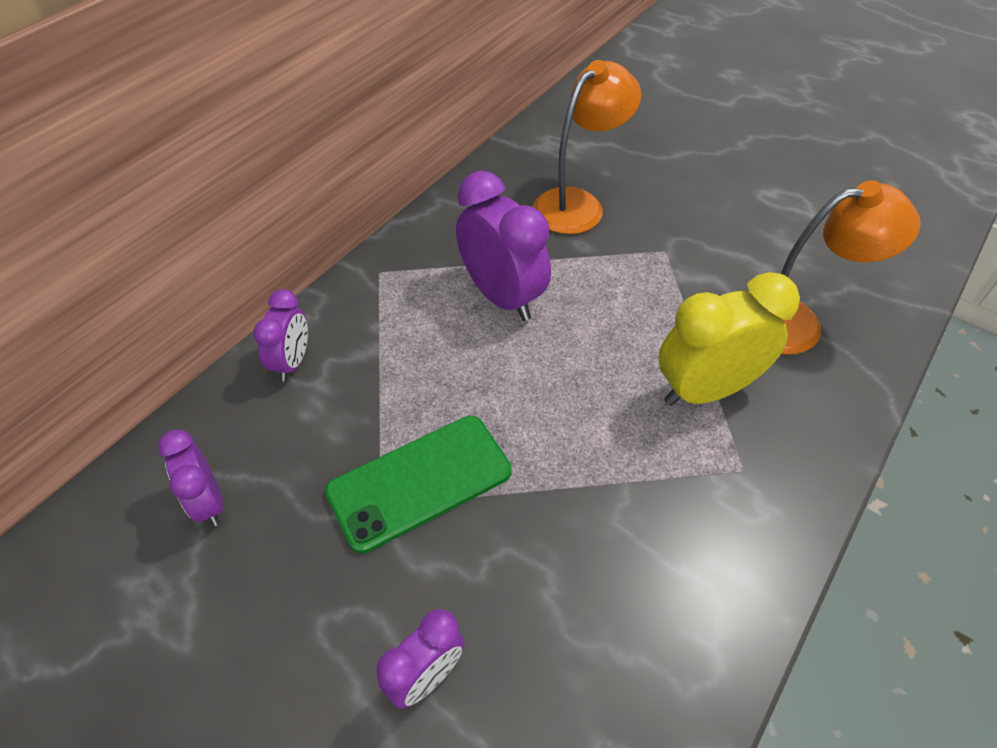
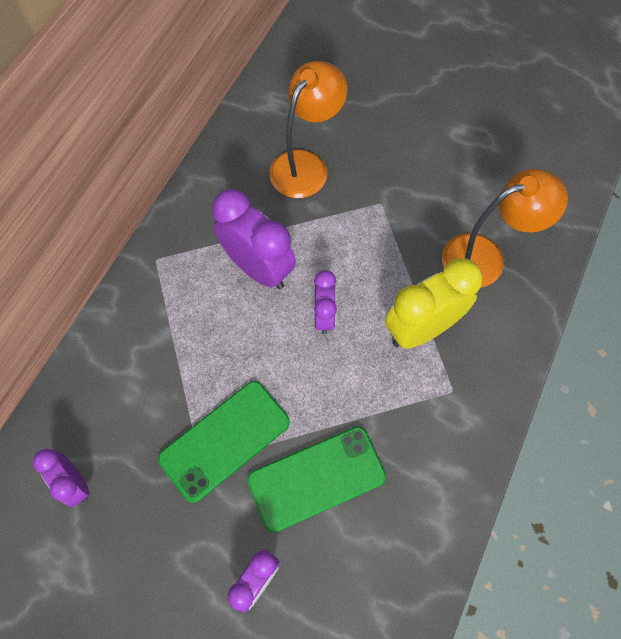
camera: 10 degrees left, 15 degrees up
(292, 362) = (106, 355): purple clock -> purple clock (324, 315)
(537, 550) = (316, 478): none -> green phone

